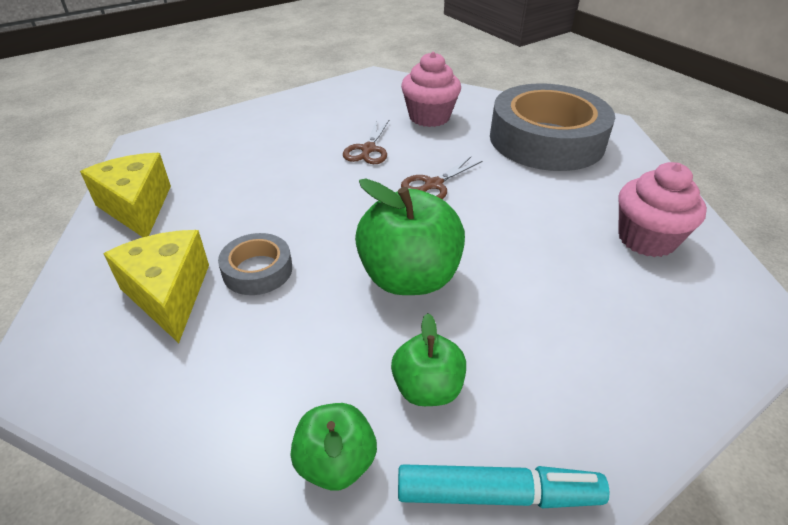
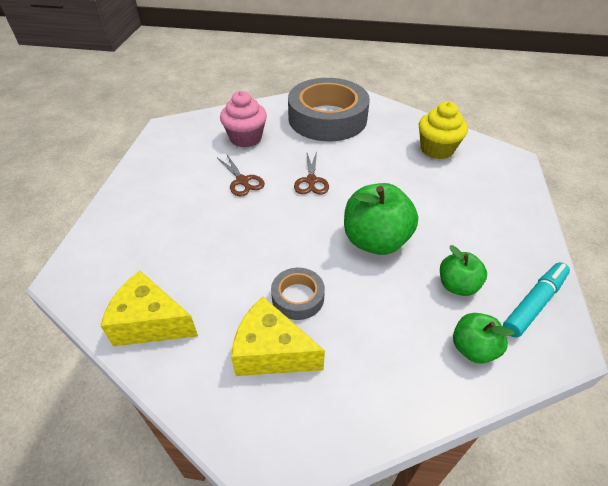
camera: 45 degrees left, 5 degrees up
(646, 239) = (437, 149): pink cupcake -> yellow cupcake

